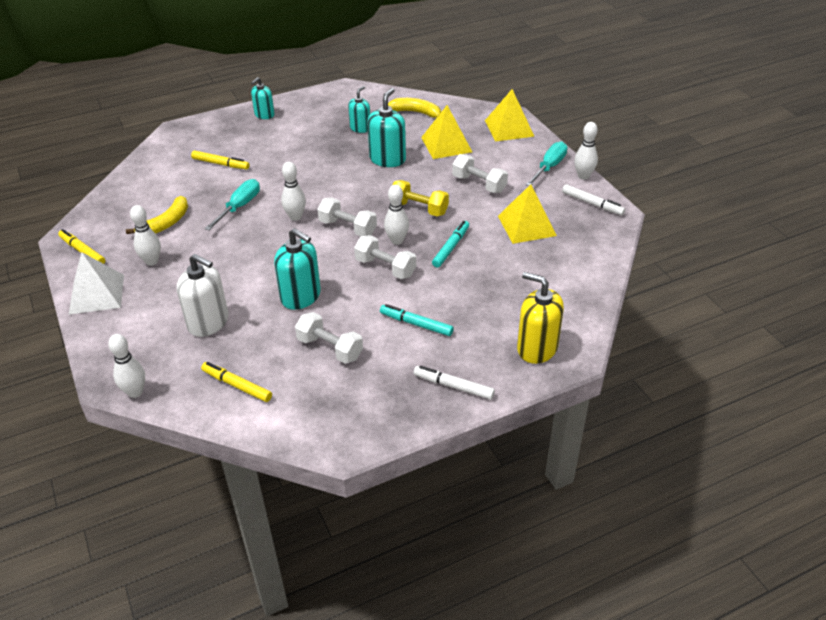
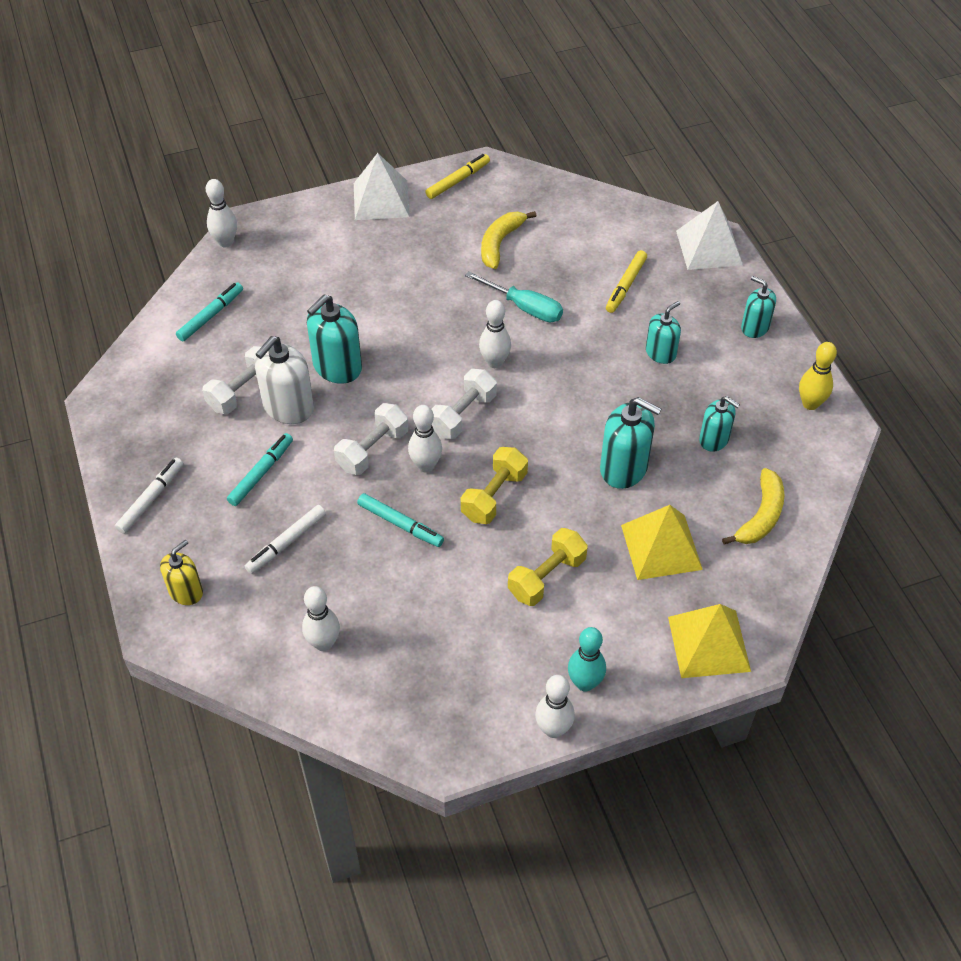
camera: 95 degrees right, 10 degrees up
(152, 261) = (428, 237): white bowling pin -> white bowling pin (324, 643)
(166, 223) = (500, 243): yellow banana -> yellow banana turned 75 degrees clockwise
(186, 132) = (709, 247): none -> white pyramid
(208, 322) = (313, 289): white soap dispenser -> white soap dispenser (288, 407)
(237, 385) = (211, 316): yellow marker -> turquoise marker
(287, 148) = (660, 353): none -> turquoise soap dispenser
(329, 97) = (810, 404): none -> yellow bowling pin
(479, 184) = (547, 577): white dumbbell -> yellow dumbbell
(526, 225) = (434, 623): yellow pyramid -> none
(537, 348) = (186, 591): yellow soap dispenser -> yellow soap dispenser, size x0.63
(549, 167) = (585, 683): turquoise screwdriver -> turquoise bowling pin
(592, 204) = (475, 725): white marker -> white marker (286, 543)

